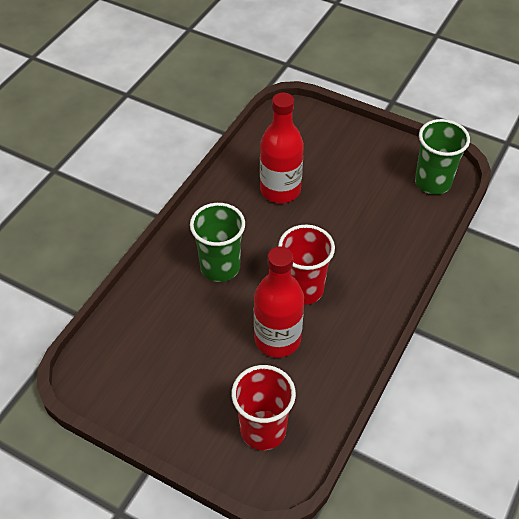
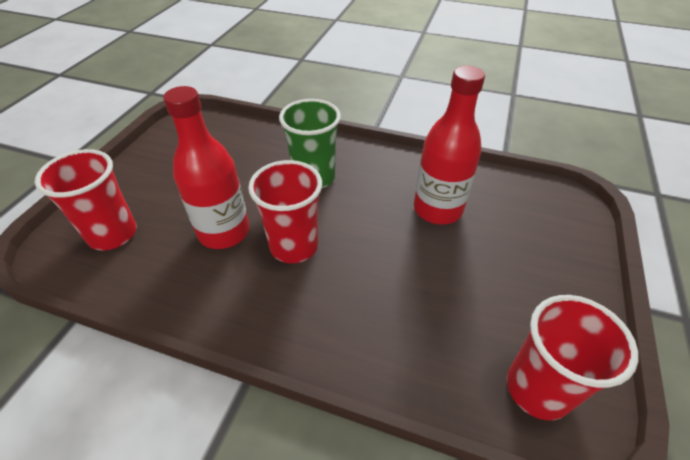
camera: 80 degrees right, 5 degrees down
(433, 182) = (537, 389): green cup -> red cup

